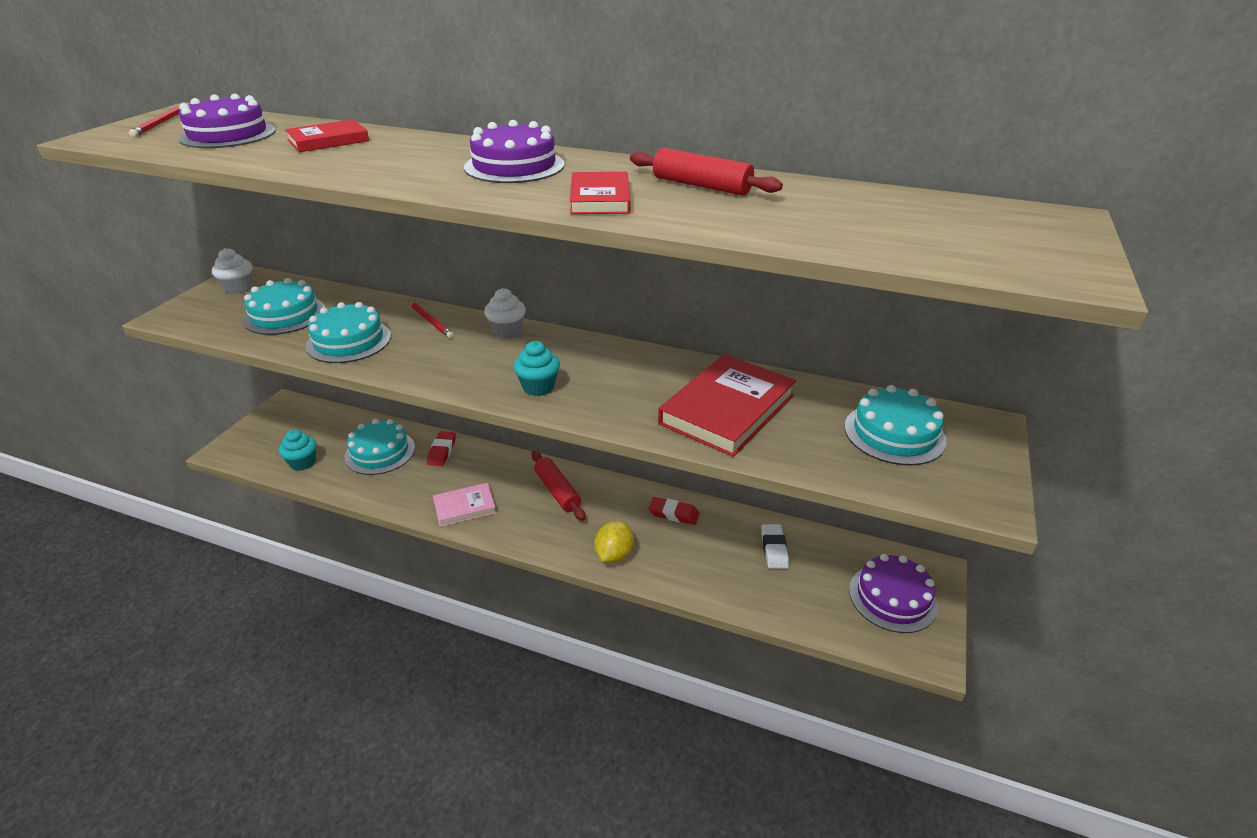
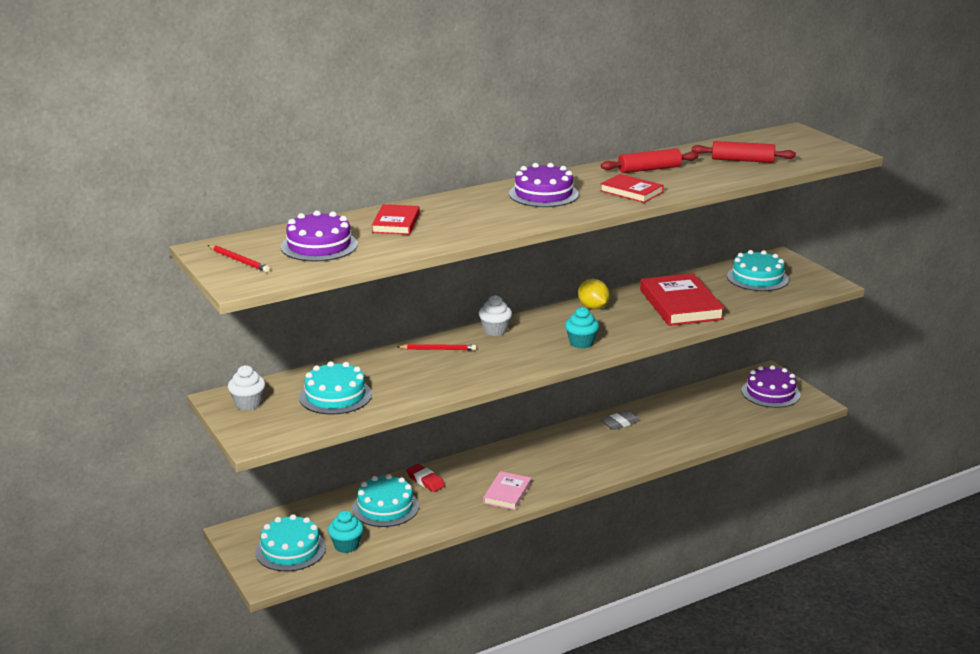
camera: 50 degrees left, 10 degrees down
(349, 341) = (421, 383): turquoise cake -> turquoise cake (290, 549)
(557, 491) = (540, 453): red rolling pin -> red rolling pin (742, 160)
(614, 555) = (630, 458): yellow lemon -> yellow lemon (593, 307)
(673, 514) = (620, 423): red eraser -> grey eraser
(774, 549) = (693, 407): white eraser -> none

